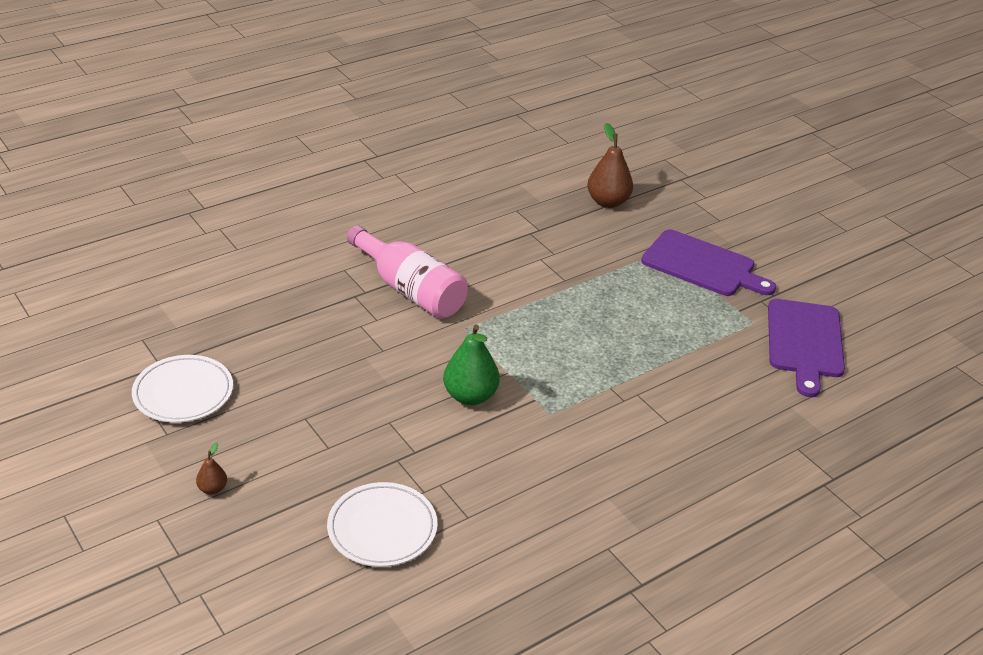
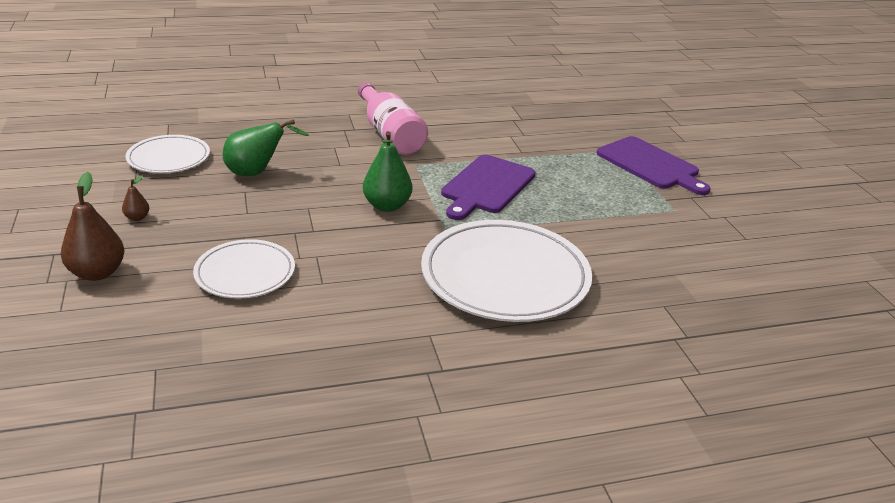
camera: 20 degrees right, 5 degrees down
(300, 387) = (256, 173): none -> green pear
(607, 202) = (592, 113): brown pear -> brown pear (97, 273)
(638, 456) = (505, 276): none -> white plate
(804, 342) = (716, 232): purple cutting board -> purple cutting board (486, 186)

